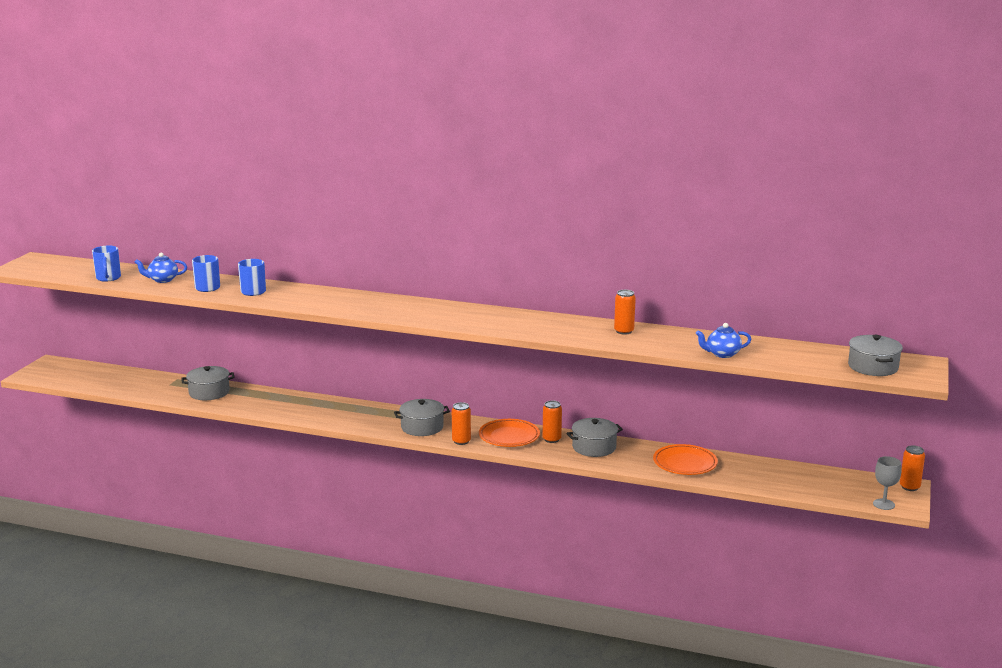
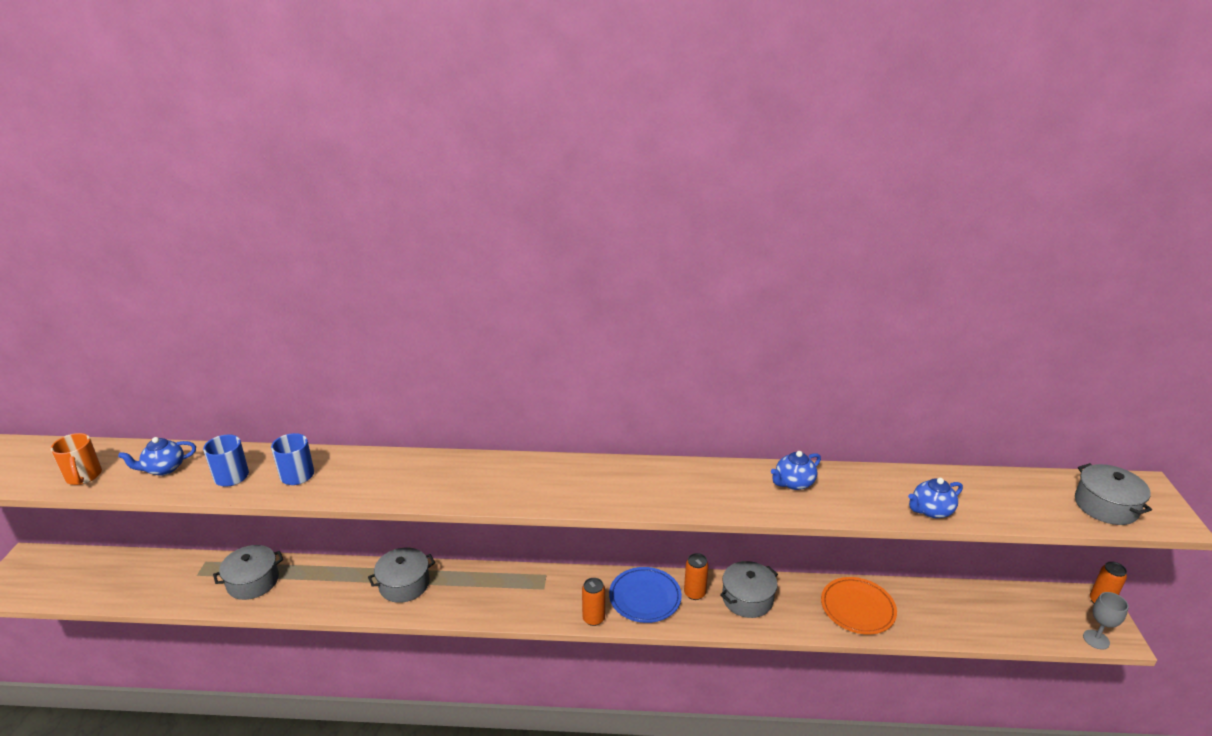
camera: 15 degrees left, 10 degrees up
(108, 278) = (84, 476): blue mug -> orange mug
(422, 427) = (538, 600): grey pot -> grey pot (404, 584)
(509, 436) = (645, 597): orange plate -> blue plate
(624, 331) = (793, 483): orange can -> blue teapot

